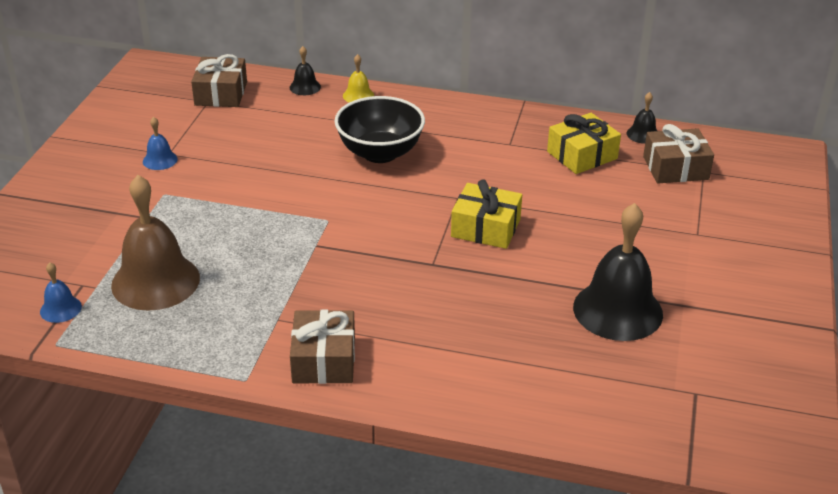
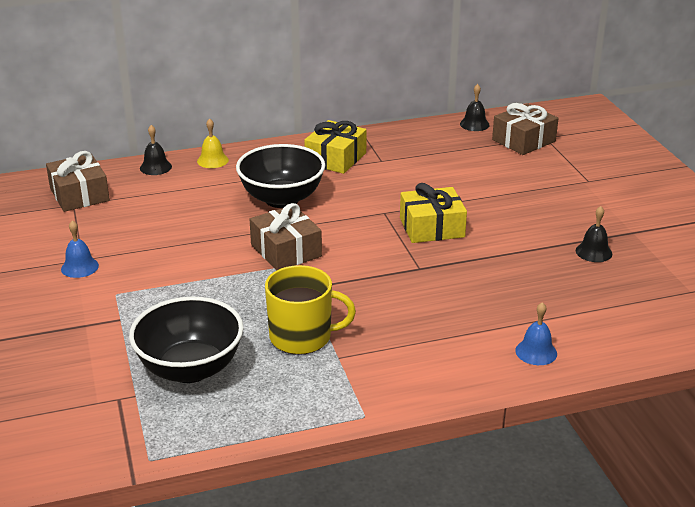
camera: 30 degrees left, 5 degrees down
(60, 309) = (120, 427): blue bell -> blue bell (536, 352)
(155, 281) = (190, 368): brown bell -> black bowl
(267, 289) = (302, 337): none -> yellow mug
(324, 360) = (413, 373): brown gift -> brown gift (286, 250)
(582, 155) = (446, 152): yellow gift -> yellow gift (335, 158)
(617, 310) = (593, 252): black bell -> black bell, size x0.45

